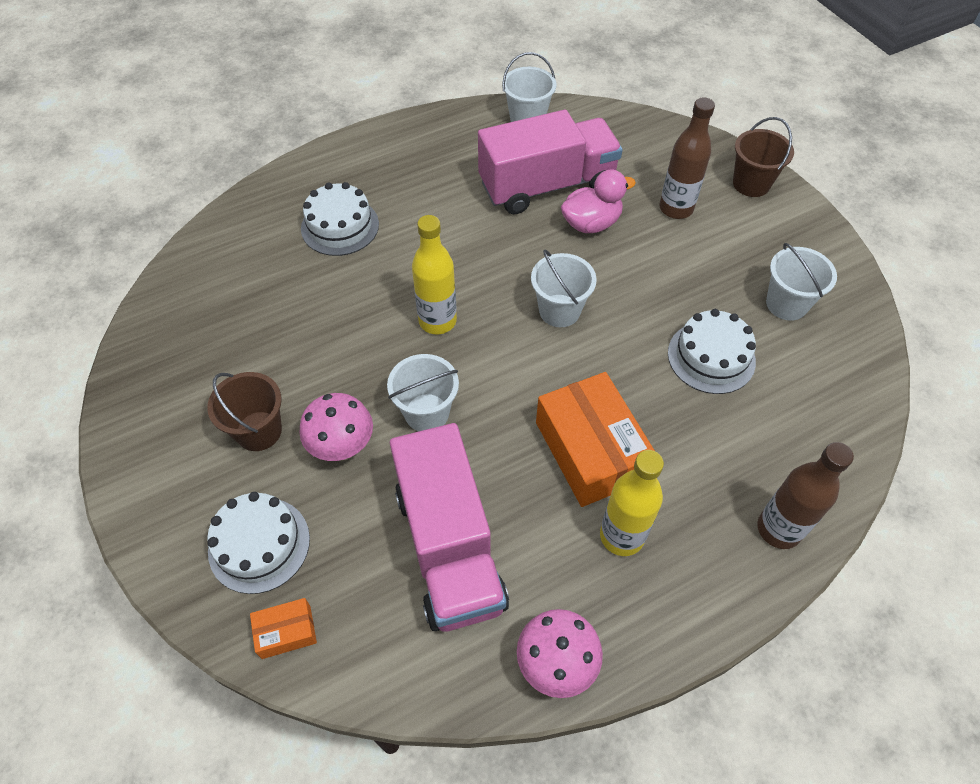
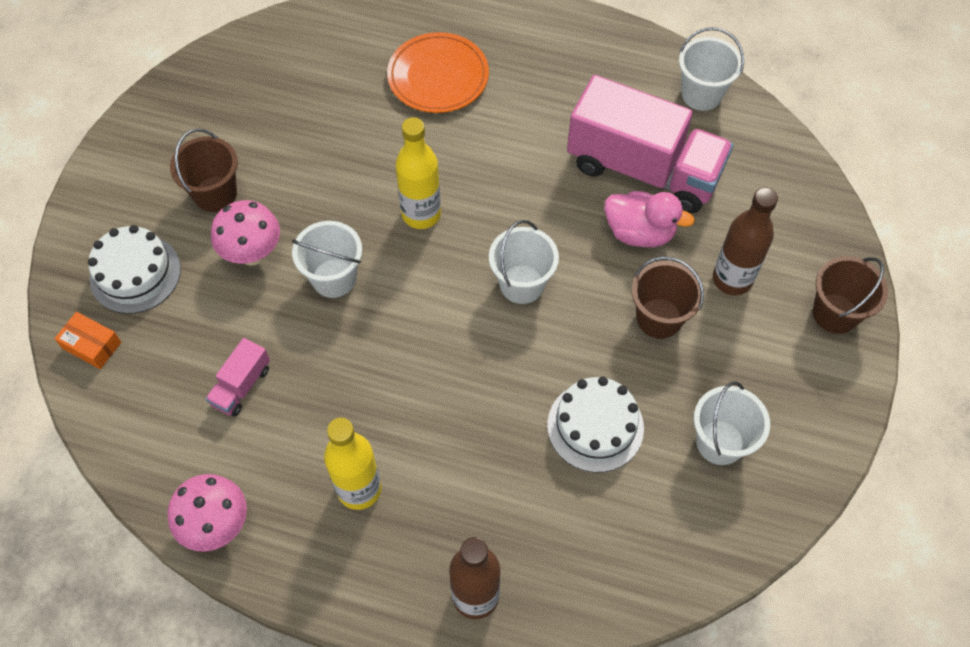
camera: 45 degrees right, 5 degrees up
(340, 226) = (438, 76): white cake -> orange plate
(449, 547) = (241, 386): pink truck -> pink truck, size x0.42
(590, 450) = (412, 410): orange box -> none
(665, 263) = (659, 318): none -> brown bucket

